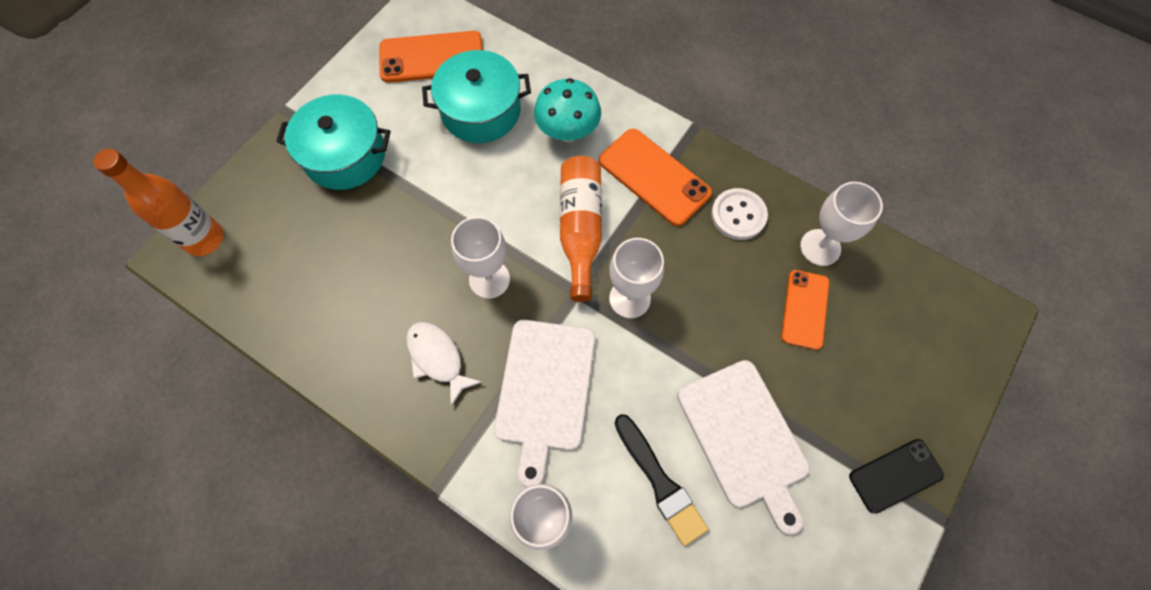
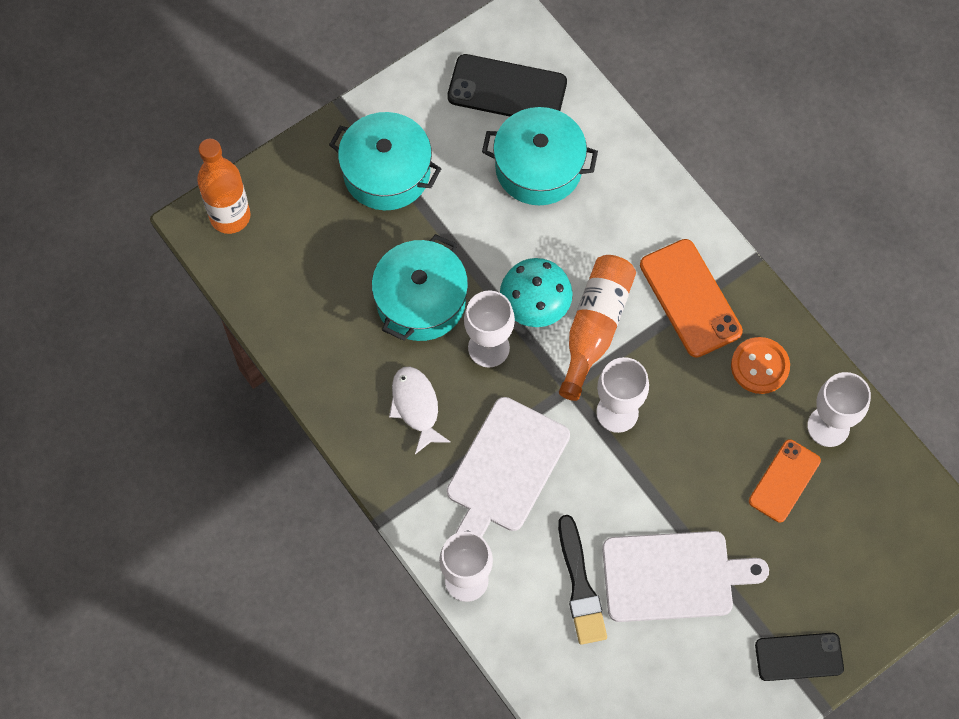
camera: 20 degrees right, 0 degrees up
(411, 257) = (421, 301): none -> turquoise pot
(432, 57) = (507, 90): orange phone -> black phone
(567, 132) = (620, 220): turquoise mushroom -> turquoise mushroom (535, 307)
(738, 215) = (759, 366): white button -> orange button
(744, 438) = (673, 576): white cutting board -> white cutting board turned 90 degrees counterclockwise

